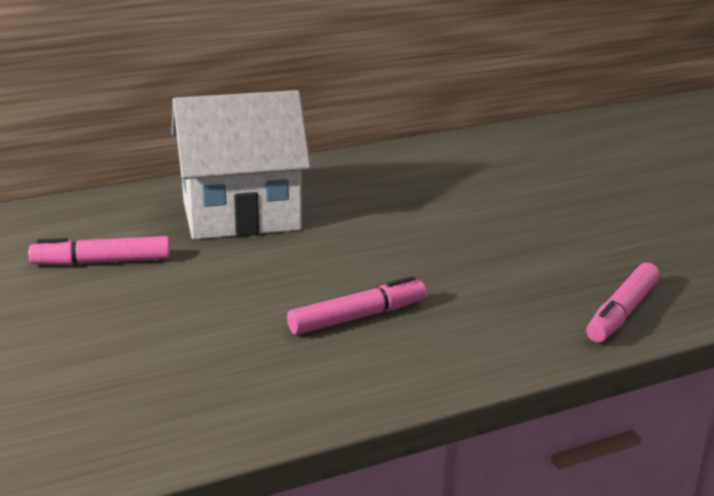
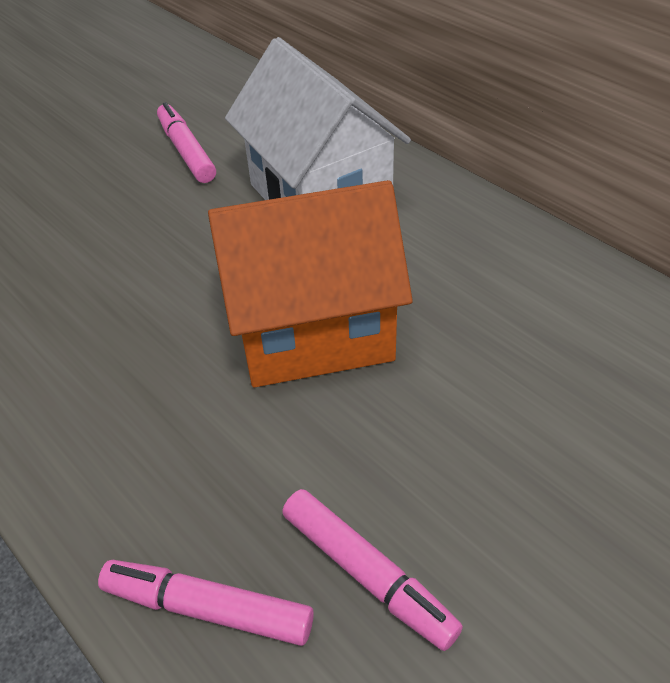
camera: 75 degrees right, 20 degrees up
(357, 317) = (129, 340): pink marker -> pink marker (367, 574)
(399, 243) = (313, 331): none -> orange house

